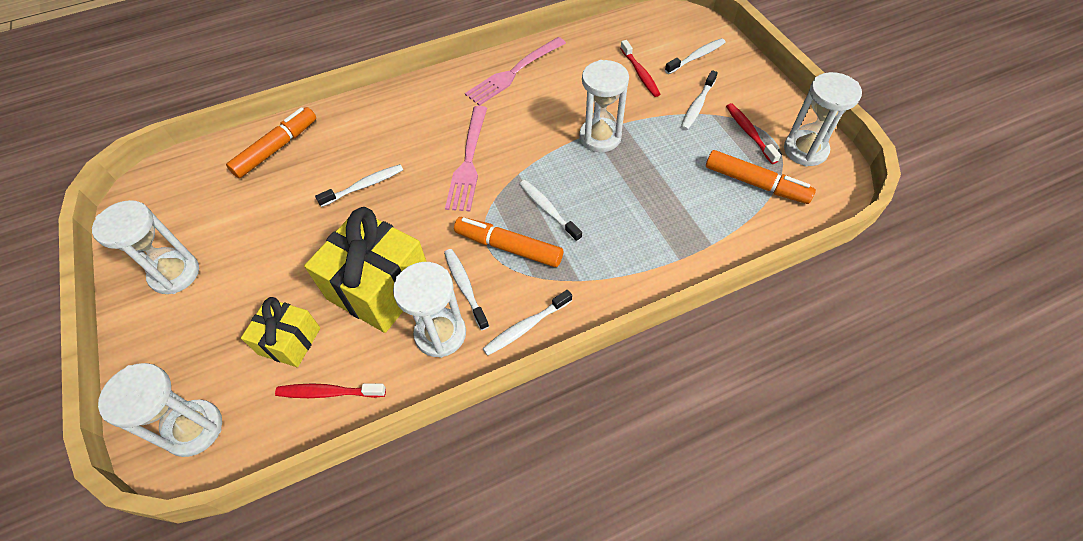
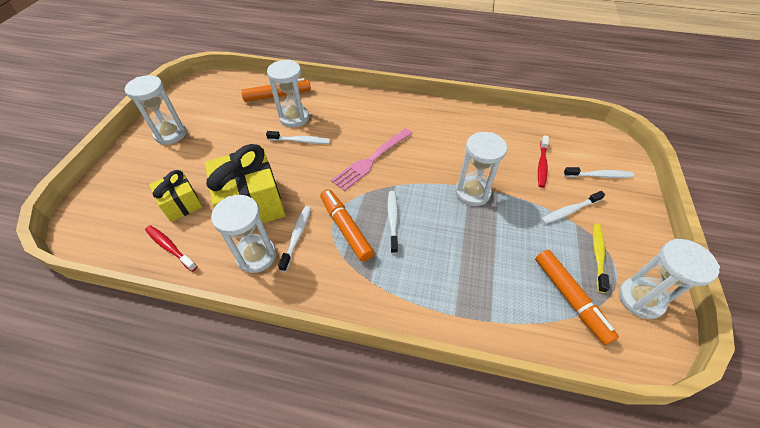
camera: 35 degrees right, 5 degrees down
(194, 429) = (98, 221): white hourglass -> white hourglass (294, 118)
(514, 72) = (450, 120): pink fork -> none
(525, 327) = (307, 288): white toothbrush -> none
(749, 133) = (598, 255): red toothbrush -> yellow toothbrush

